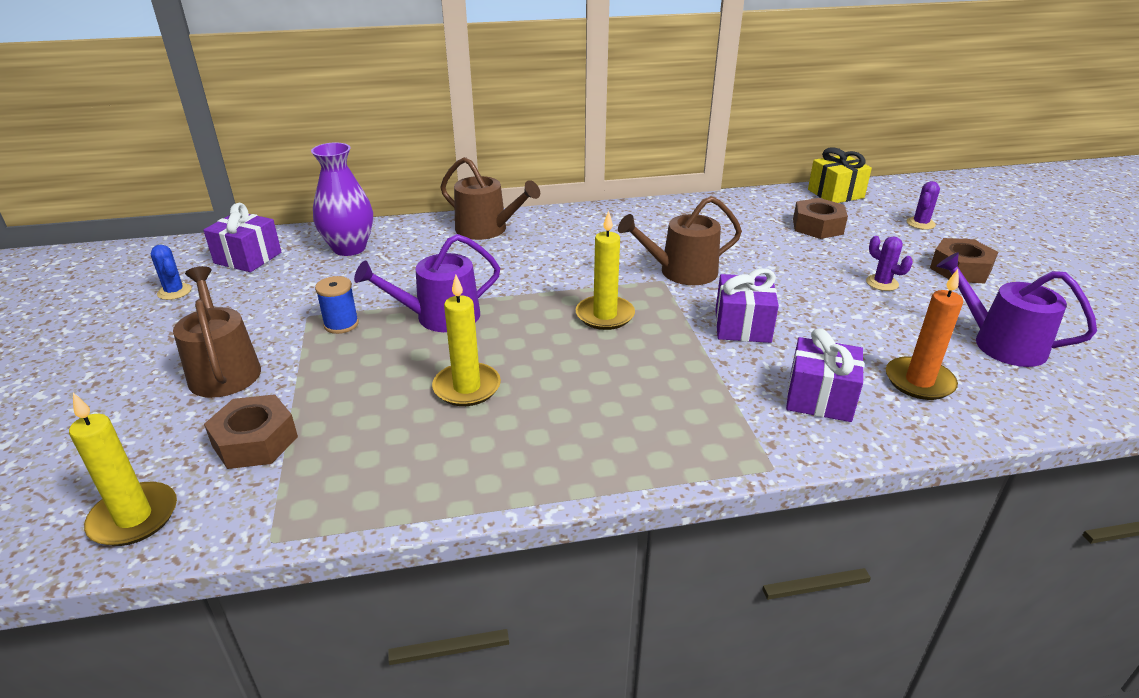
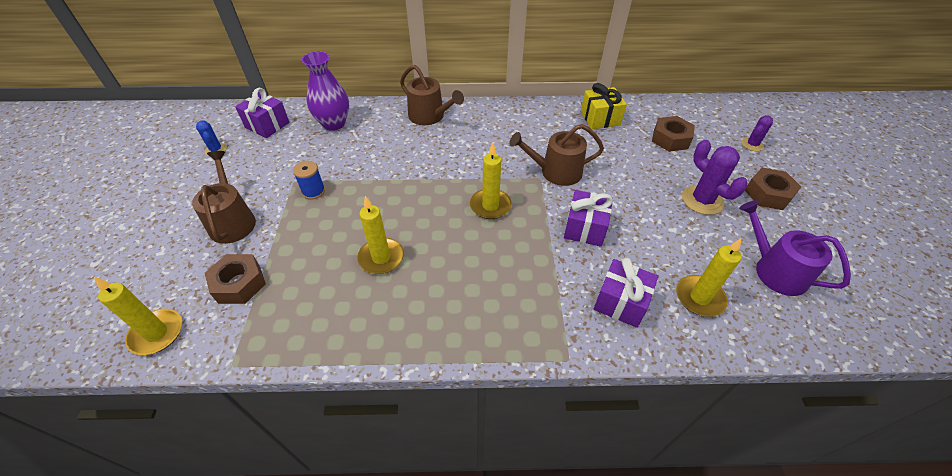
camera: 10 degrees right, 15 degrees up
(440, 317) = (379, 193): purple watering can -> none
(835, 194) = (695, 107): yellow gift -> yellow gift (600, 118)
(882, 283) = (702, 200): purple cactus -> purple cactus, size x1.74
(919, 381) = (699, 297): orange candle -> yellow candle

